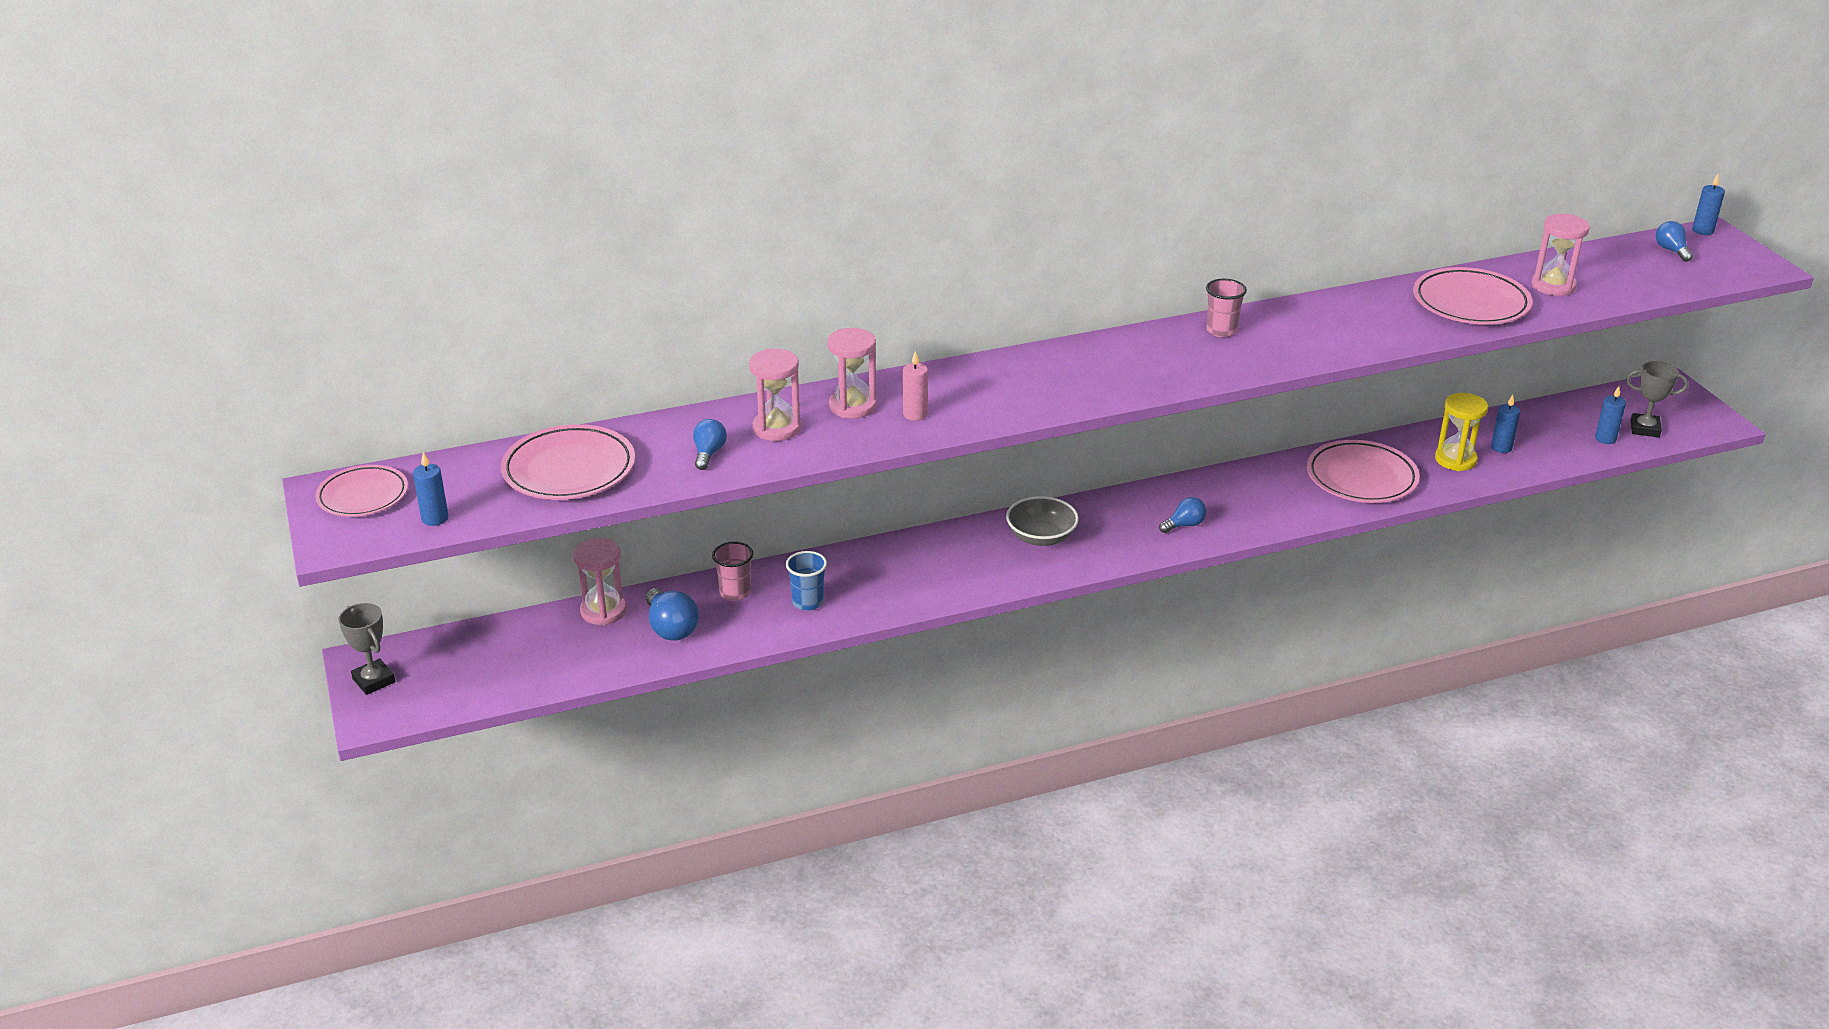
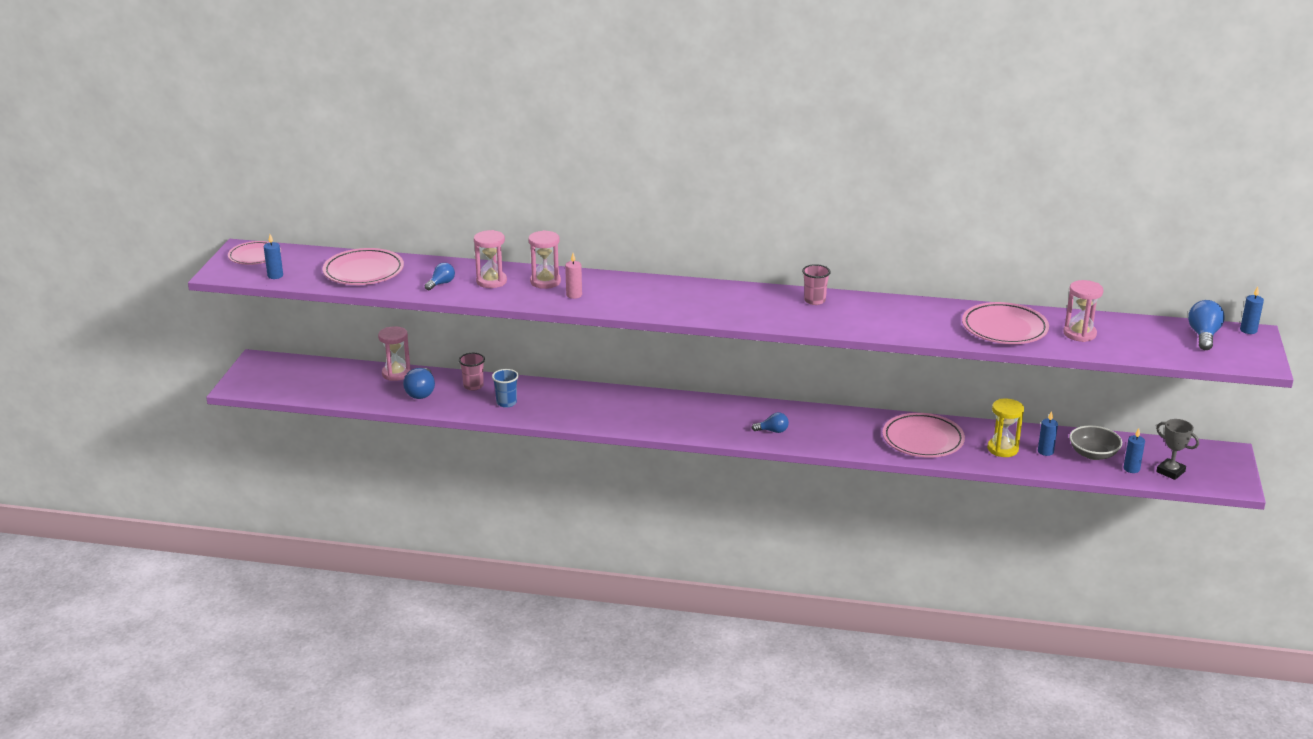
camera: 30 degrees right, 5 degrees down
(374, 680) = (253, 370): grey trophy -> none
(1041, 537) = (677, 411): grey bowl -> grey bowl (1093, 454)
(1671, 250) = (1203, 336): blue light bulb -> blue light bulb, size x1.57

